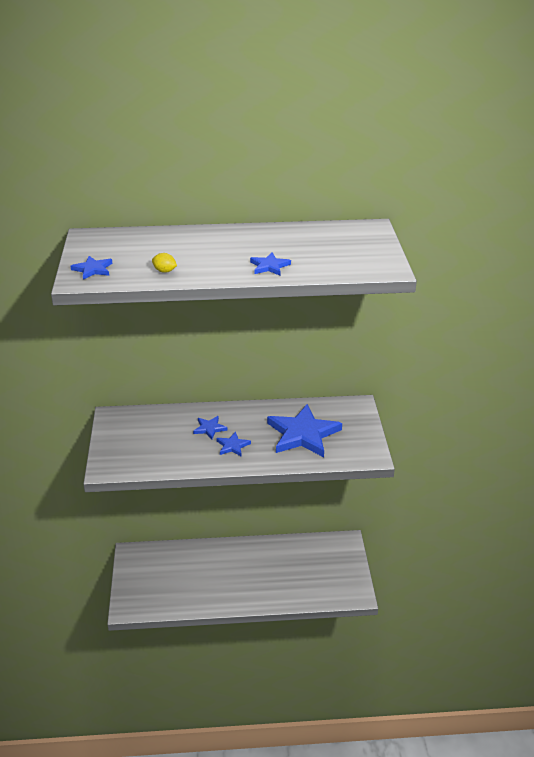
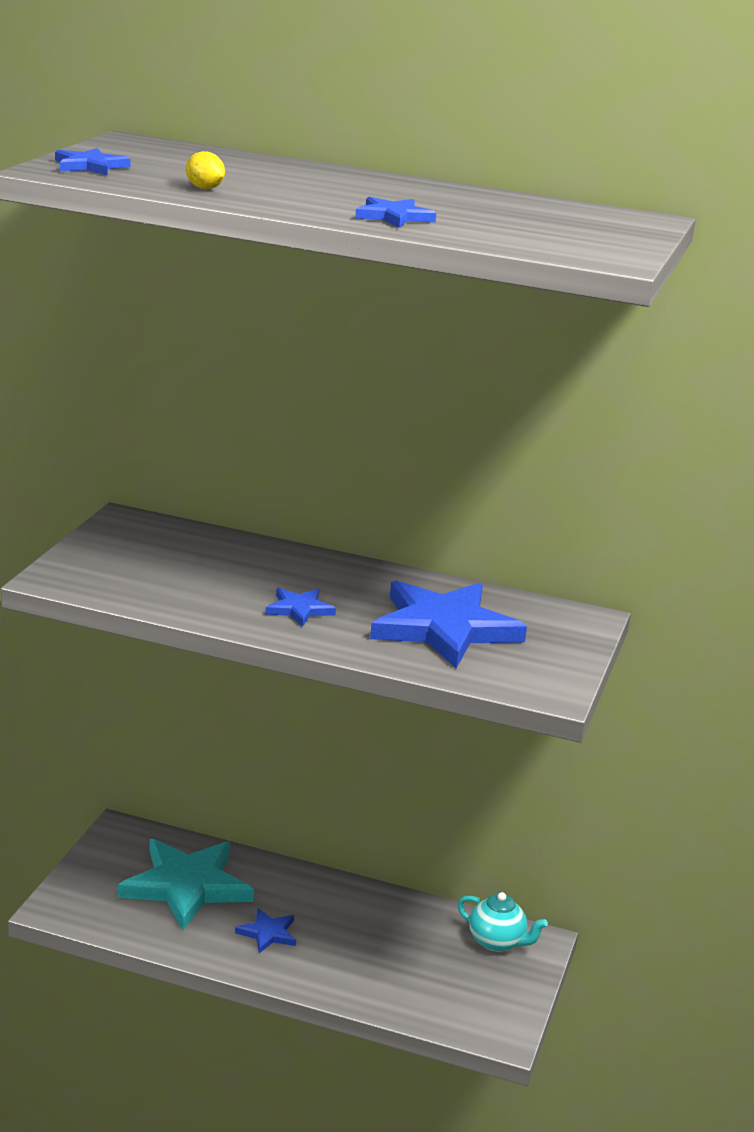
camera: 20 degrees right, 10 degrees down
(179, 572) = (187, 886): none -> turquoise star
(209, 428) = (278, 577): blue star -> blue star (268, 933)
(331, 548) = (497, 942): none -> turquoise teapot

